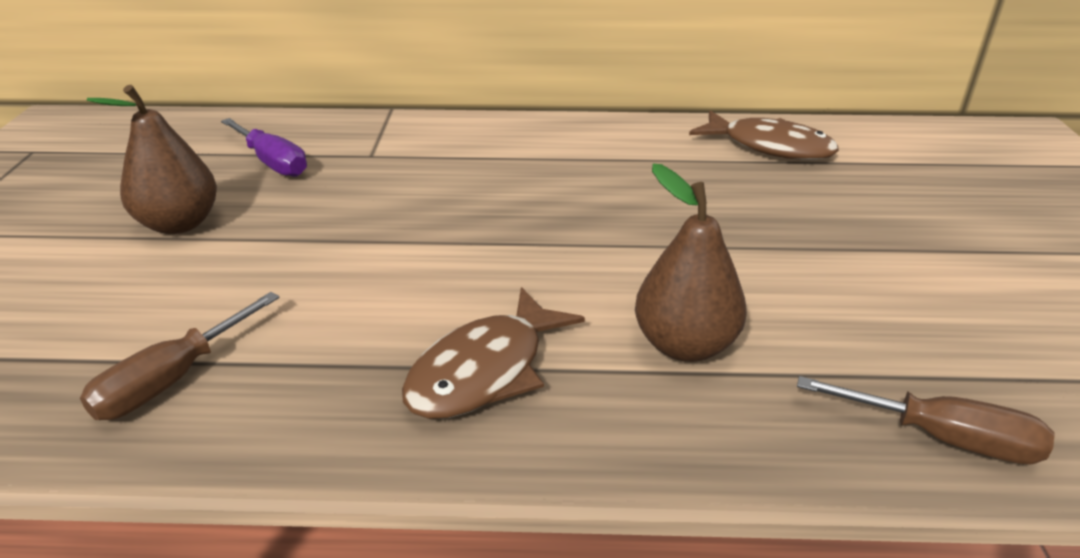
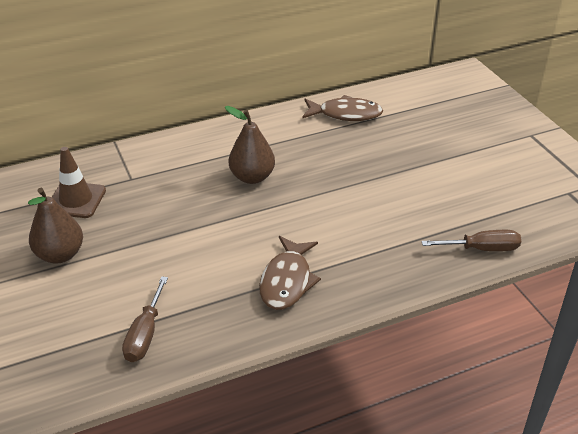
camera: 25 degrees left, 5 degrees up
(272, 162) = (76, 200): purple screwdriver -> brown traffic cone
(684, 345) = (365, 241): brown pear -> brown pear (252, 177)

